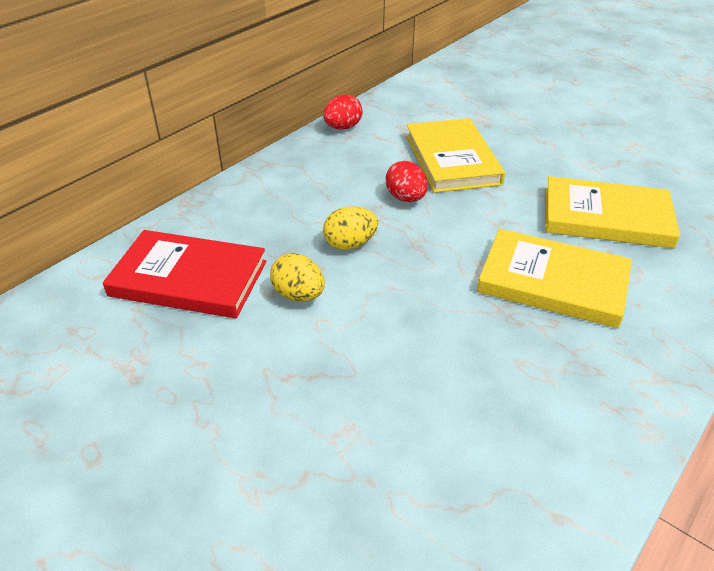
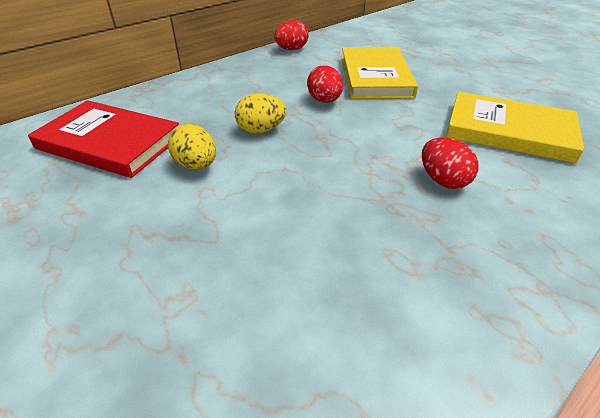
camera: 10 degrees right, 0 degrees up
(553, 282) = (443, 180): yellow book -> red egg

